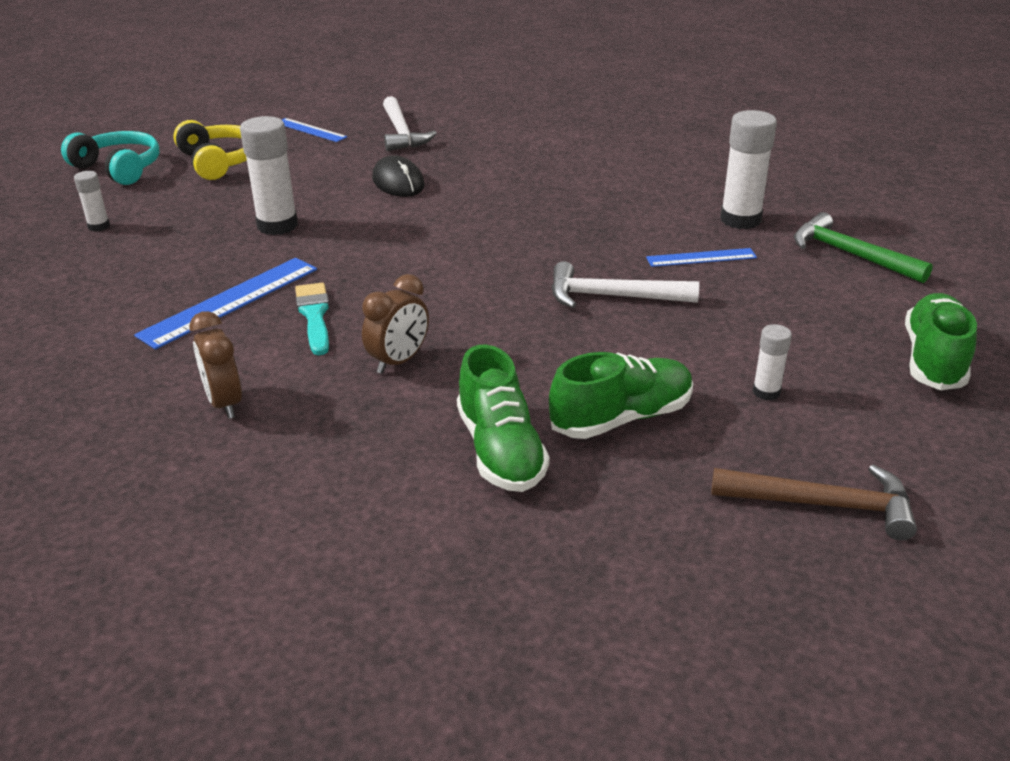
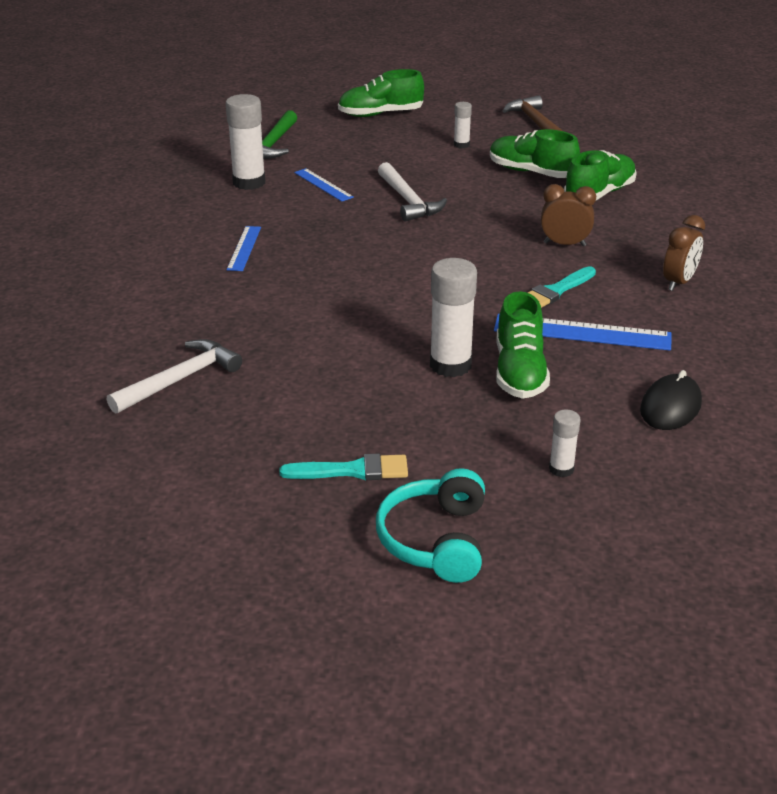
camera: 120 degrees left, 0 degrees up
(219, 162) = (352, 470): yellow headphones -> turquoise brush
(224, 250) = (519, 372): none -> green shoe
(310, 130) = (213, 446): blue ruler -> blue ruler (244, 248)
(398, 182) = (306, 337): black mouse -> black mouse (670, 407)

